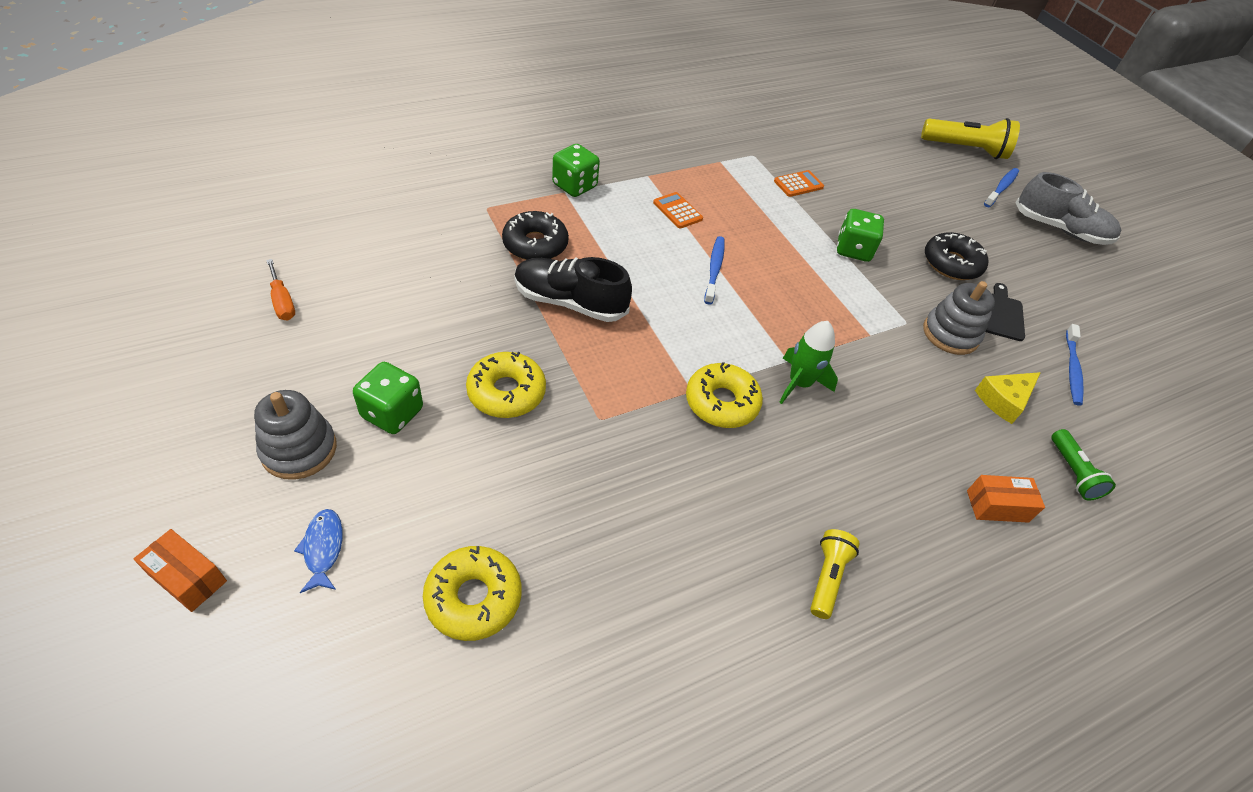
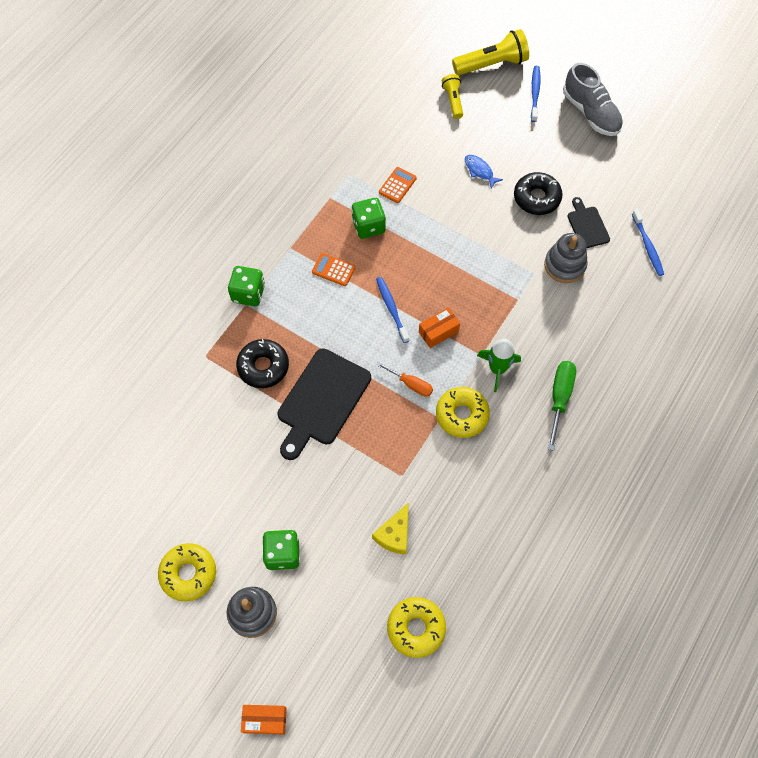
camera: 25 degrees left, 15 degrees up
(282, 301) = (146, 525): orange screwdriver -> orange screwdriver (411, 384)
(323, 548) = (318, 657): blue fish -> blue fish (480, 171)
(506, 392) = (335, 494): yellow donut -> yellow donut (188, 574)
(570, 302) = (321, 400): black shoe -> black cutting board
(827, 577) = (583, 492): yellow flashlight -> yellow flashlight (453, 101)
(853, 250) = (468, 228): green dice -> green dice (368, 226)
(861, 455) = (559, 398): none -> green screwdriver
(997, 506) = (647, 384): orange box -> orange box (438, 332)
(1004, 400) = (619, 300): yellow cheese -> yellow cheese (394, 534)
(1059, 229) = (590, 113): grey shoe -> grey shoe turned 60 degrees clockwise
(1072, 473) = (677, 331): green flashlight -> none

